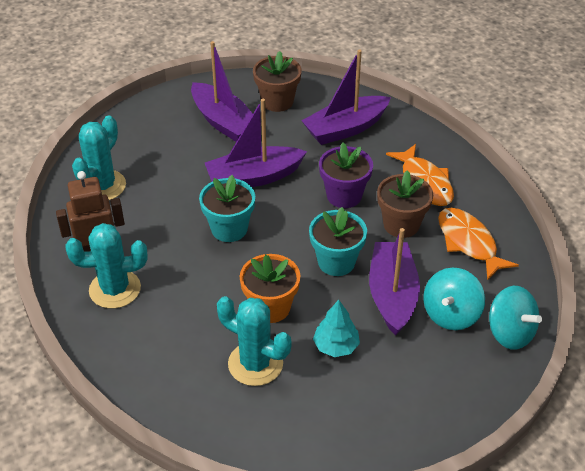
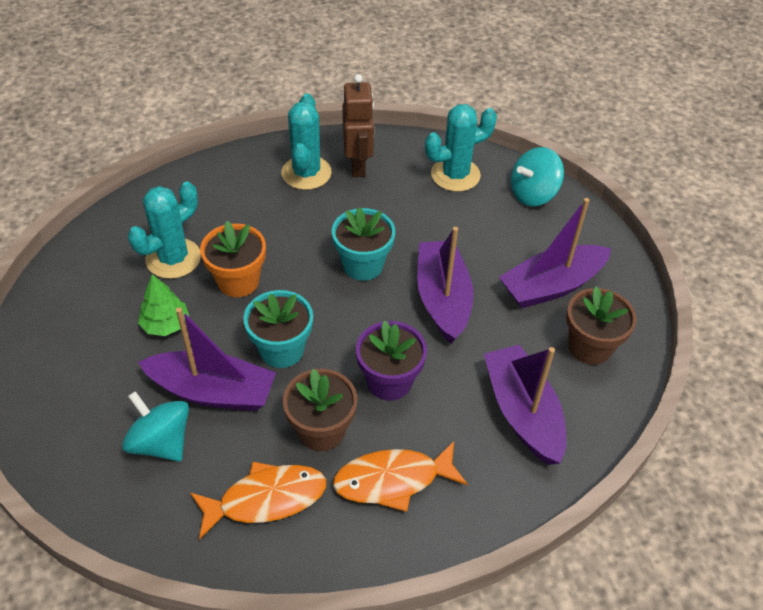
camera: 100 degrees right, 5 degrees up
(102, 186) = (455, 175): turquoise cactus -> turquoise cactus turned 60 degrees counterclockwise
(336, 346) = (165, 324): turquoise tree -> green tree
(510, 333) = (107, 496): turquoise spinning top -> turquoise spinning top (533, 194)

